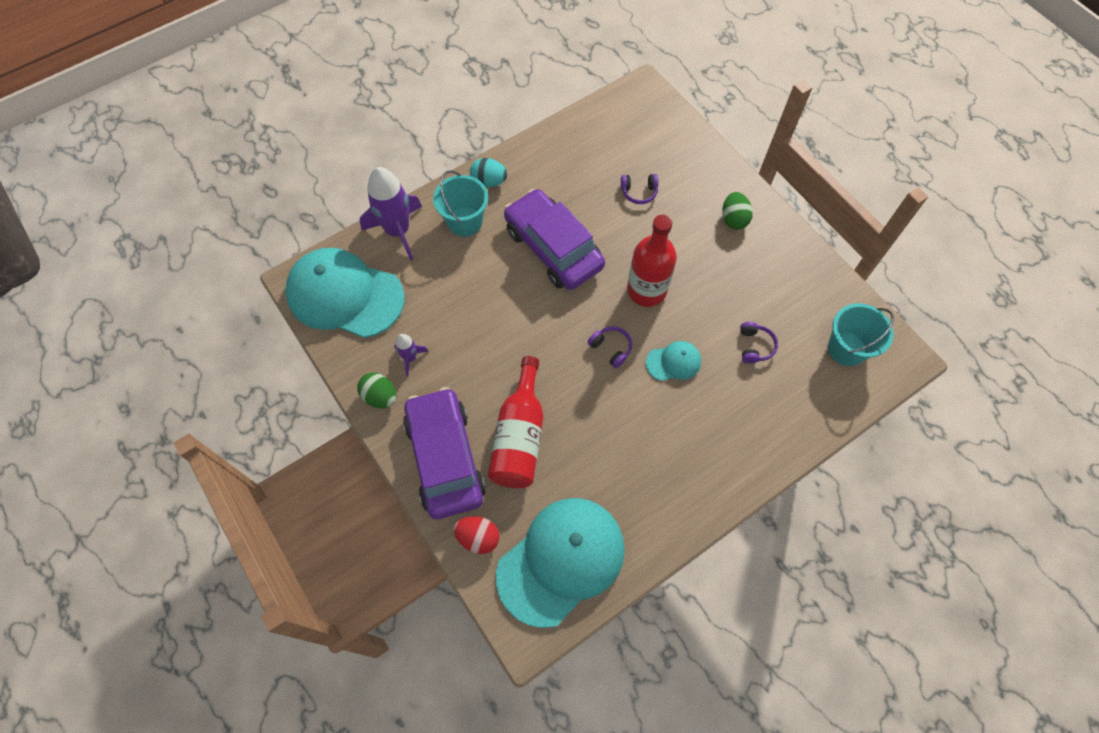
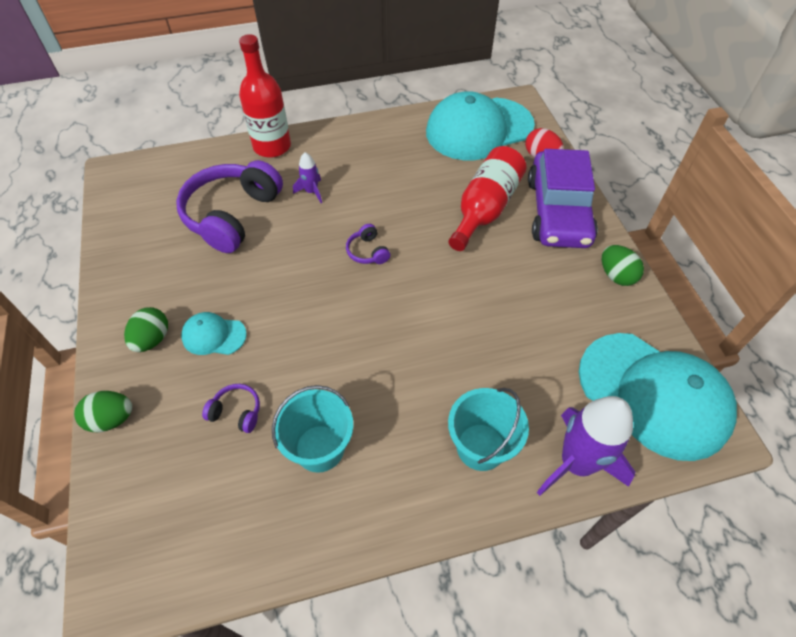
camera: 160 degrees left, 10 degrees down
(410, 358) = (580, 302): purple rocket -> purple rocket (311, 192)
(489, 181) = (429, 501): turquoise egg -> none
(553, 248) = (380, 373): purple car -> none
(646, 290) = (300, 293): red bottle -> red bottle (272, 146)
(673, 362) = (315, 224): turquoise cap -> turquoise cap (213, 335)
(717, 163) = (111, 419): none -> green egg
(754, 346) = (232, 215): purple headphones -> purple headphones, size x2.36
(846, 349) = (154, 191): turquoise bucket -> turquoise bucket (319, 448)

